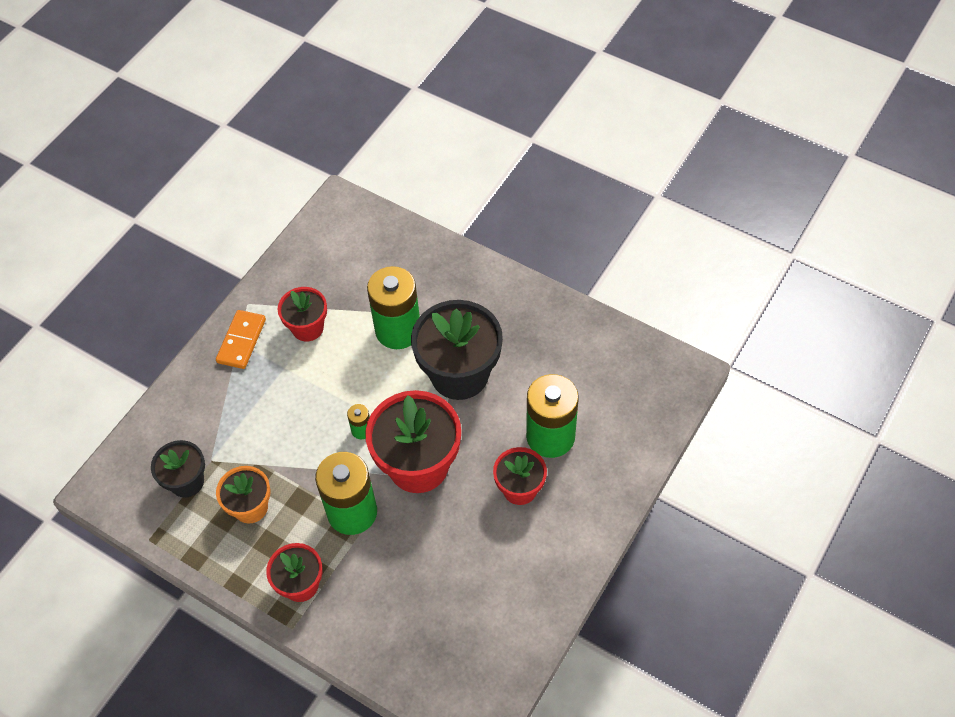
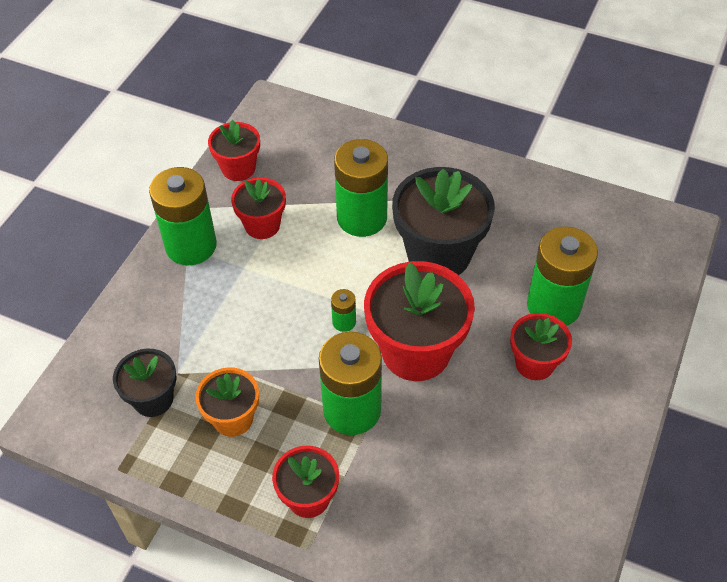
camera: 10 degrees left, 5 degrees down
(241, 341) = (191, 246): orange domino -> green battery
(296, 267) = (238, 168): none -> red flower pot

